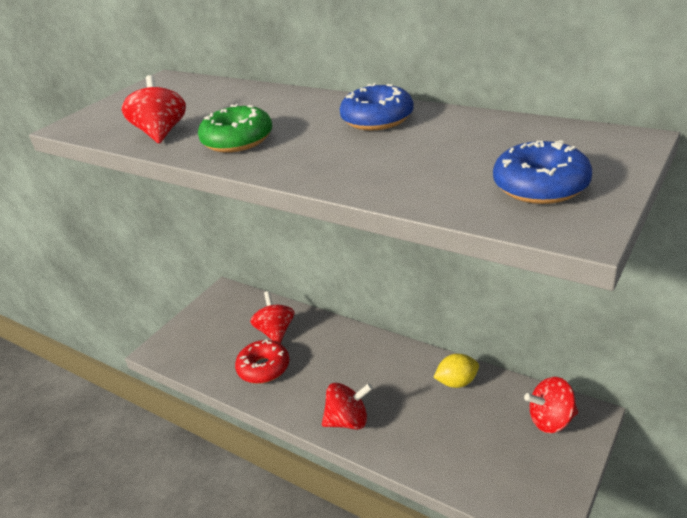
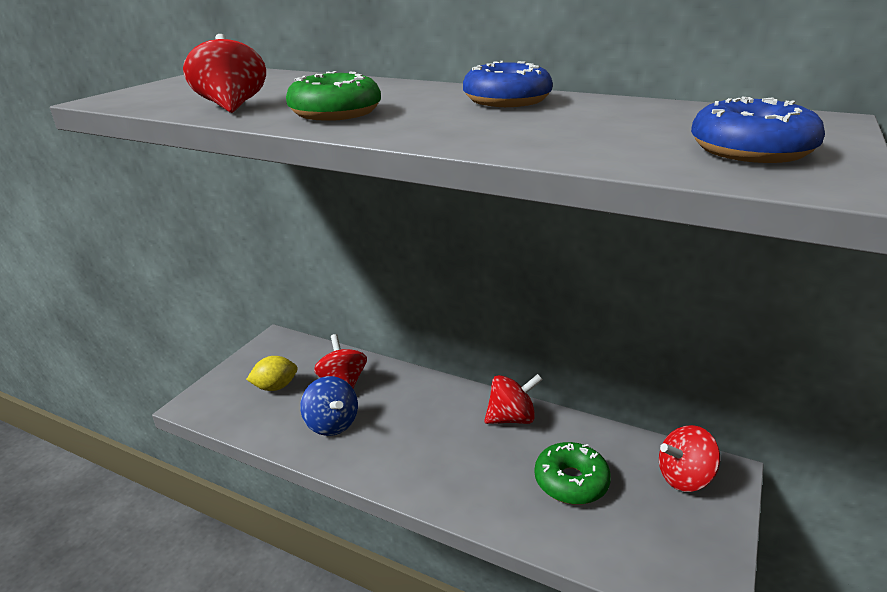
camera: 10 degrees left, 5 degrees down
(264, 368) = (331, 424): red donut -> blue spinning top
(348, 421) = (443, 483): red spinning top -> red spinning top (511, 418)
(453, 421) = (571, 481): none -> green donut
(457, 382) = (566, 437): yellow lemon -> yellow lemon (275, 387)

